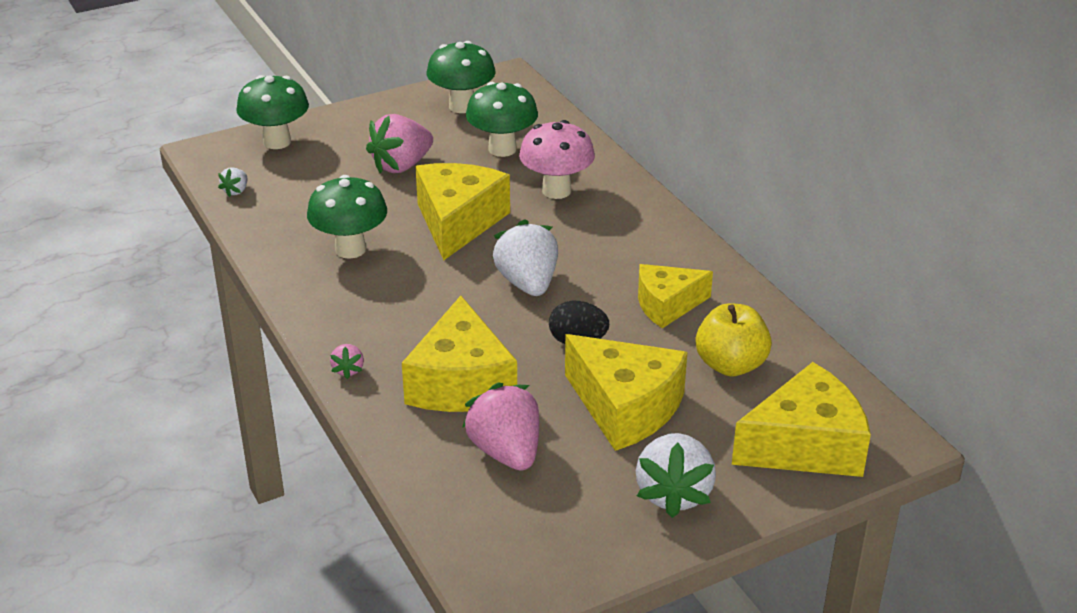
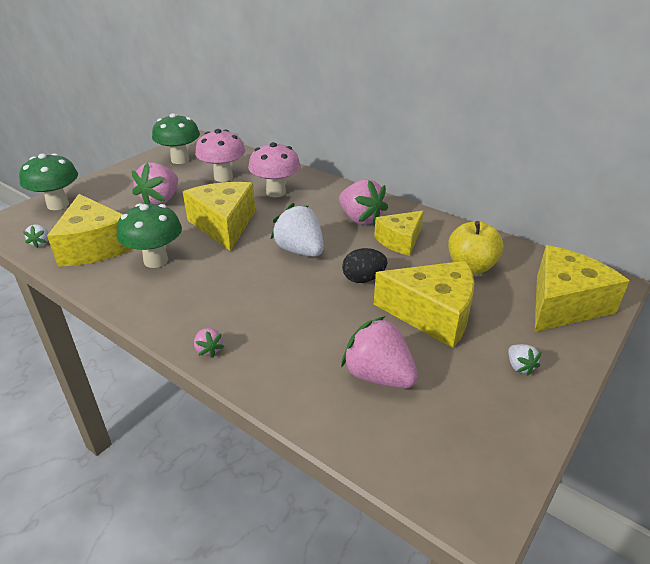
camera: 25 degrees left, 0 degrees up
(461, 383) = (304, 332): yellow cheese -> yellow cheese (95, 246)
(502, 149) = (223, 177): green mushroom -> pink mushroom
(640, 260) = (360, 219): none -> pink strawberry
(674, 494) = (519, 366): white strawberry -> white strawberry, size x0.47

